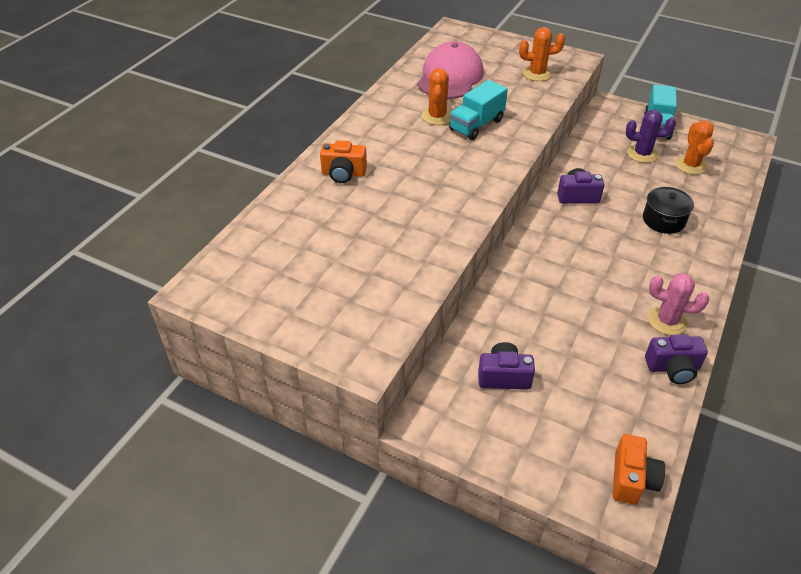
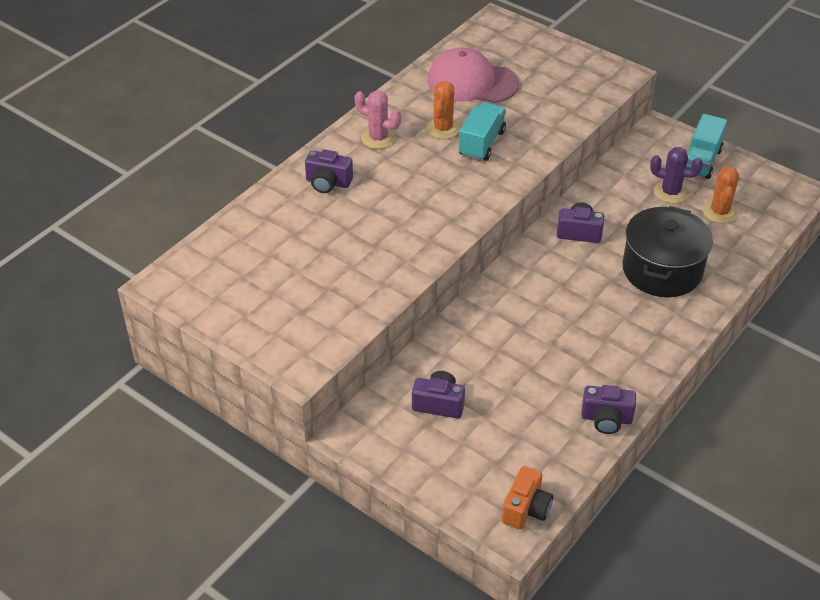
camera: 10 degrees right, 0 degrees up
(343, 174) = (328, 183): orange camera -> purple camera
(450, 77) = (472, 82): pink cap -> pink cap turned 105 degrees counterclockwise
(476, 125) = (481, 143): turquoise truck -> turquoise truck turned 150 degrees clockwise
(537, 74) = (570, 88): orange cactus -> none
(663, 220) = (662, 270): black pot -> black pot, size x1.77
(667, 321) = (620, 373): pink cactus -> pink cactus (378, 138)

